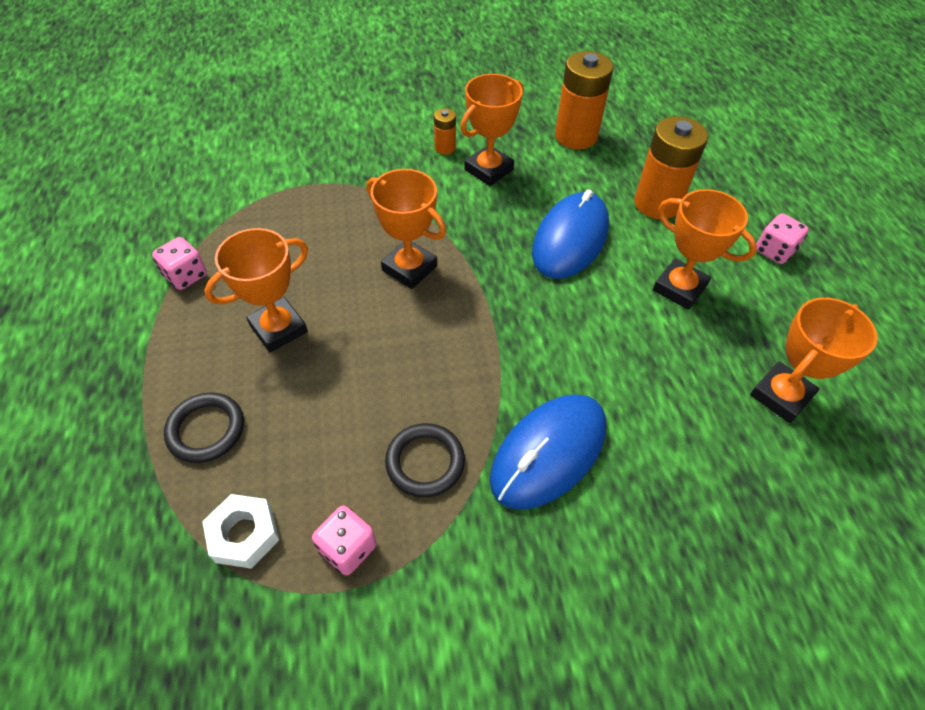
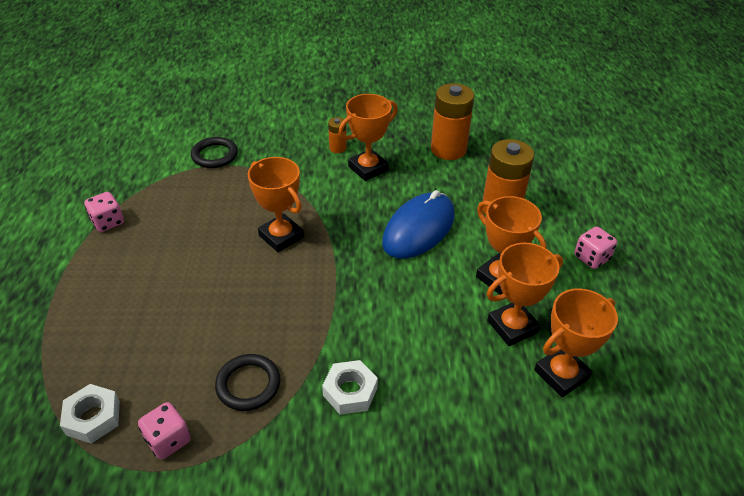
camera: 10 degrees right, 10 degrees down
(206, 430) = (88, 337): black ring -> black ring (215, 155)
(278, 328) = (165, 269): orange trophy -> orange trophy (512, 326)
(549, 452) = (350, 391): blue mouse -> white nut

